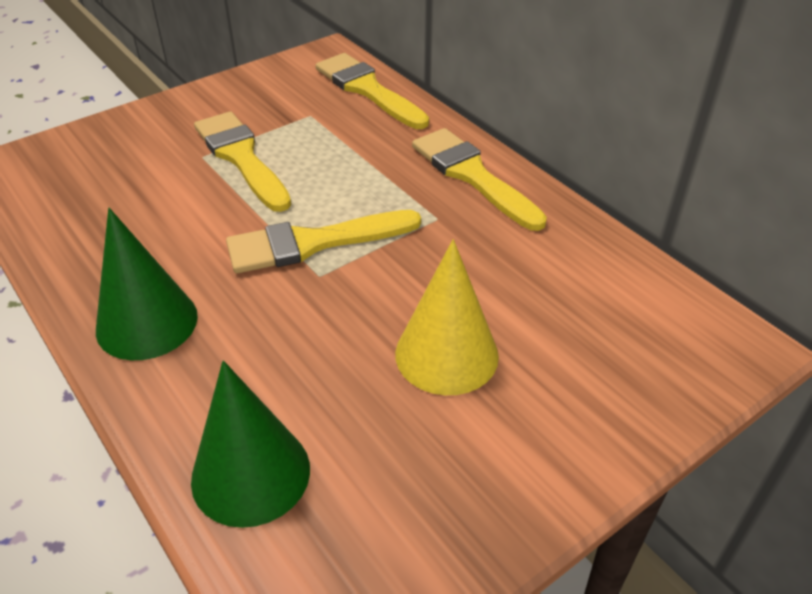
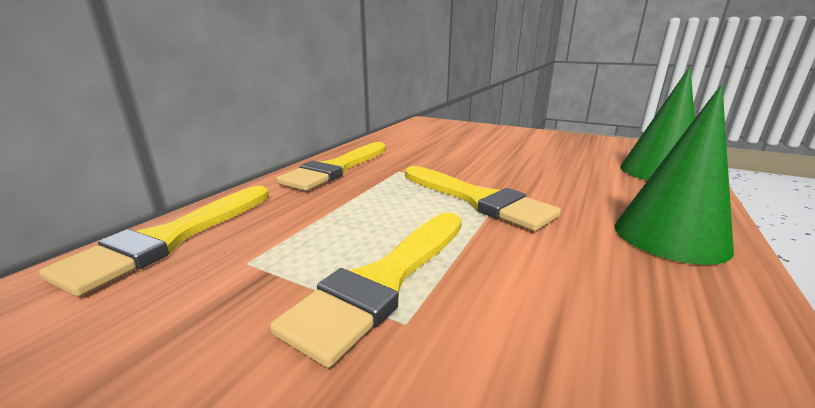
camera: 115 degrees left, 20 degrees down
(446, 354) = (510, 152): yellow cone -> none

